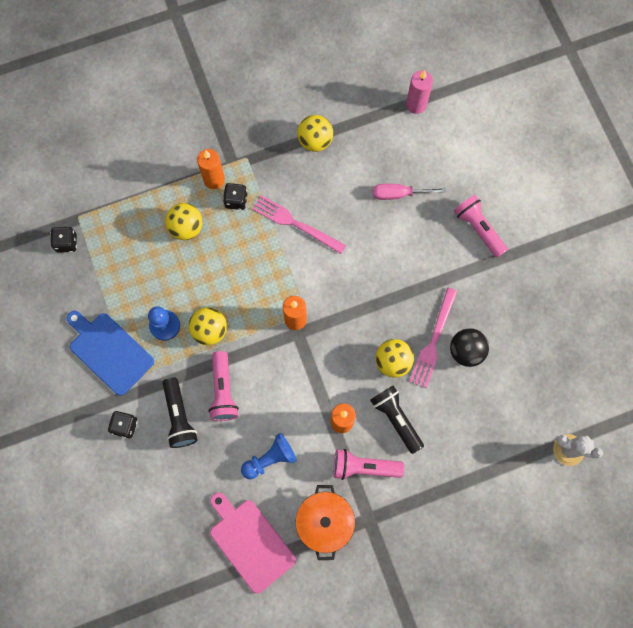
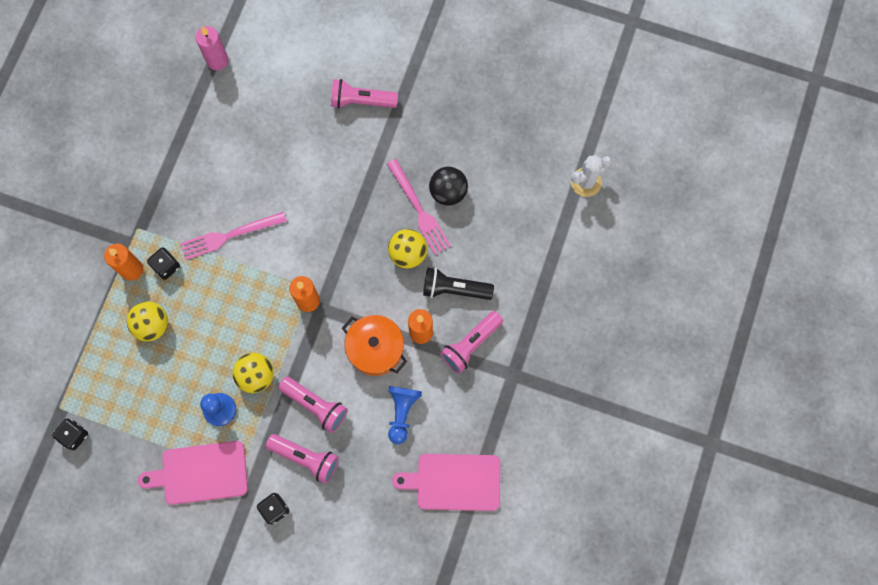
camera: 50 degrees left, 0 degrees up
(109, 351) = (201, 473): blue cutting board -> pink cutting board
(179, 416) = (306, 458): black flashlight -> pink flashlight
(315, 141) = (174, 163): yellow ball -> none
(325, 522) = (487, 410): orange pot -> orange pot (375, 348)
(399, 194) = (279, 136): pink screwdriver -> none

